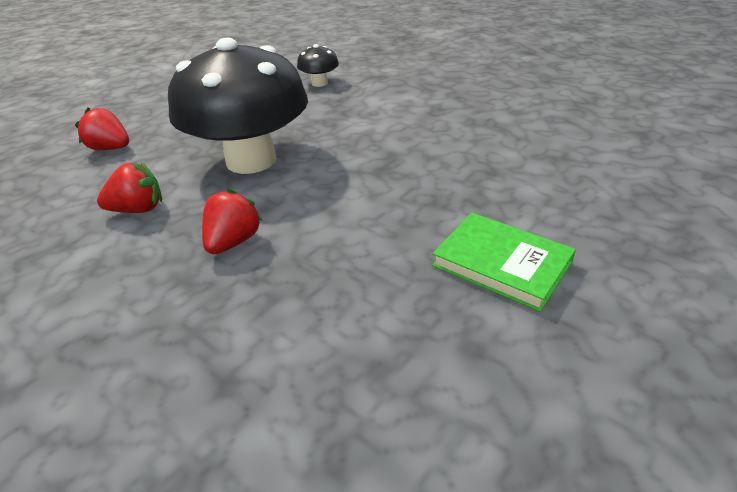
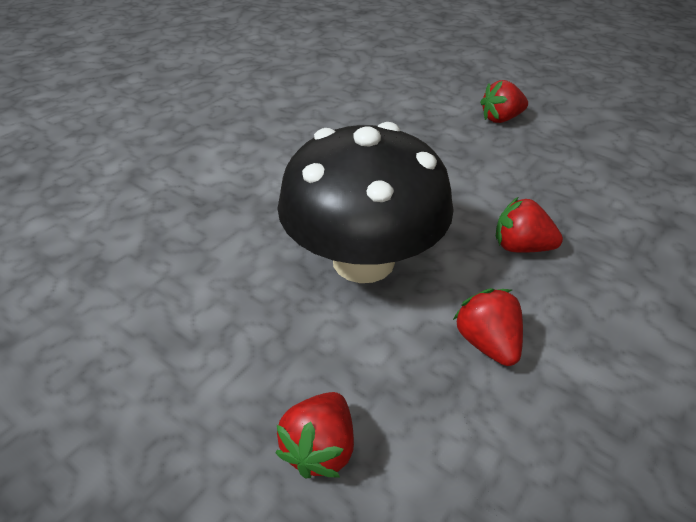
camera: 95 degrees left, 5 degrees up
(319, 83) = (133, 225): black mushroom -> none
(501, 264) = (501, 119): green book -> red strawberry

